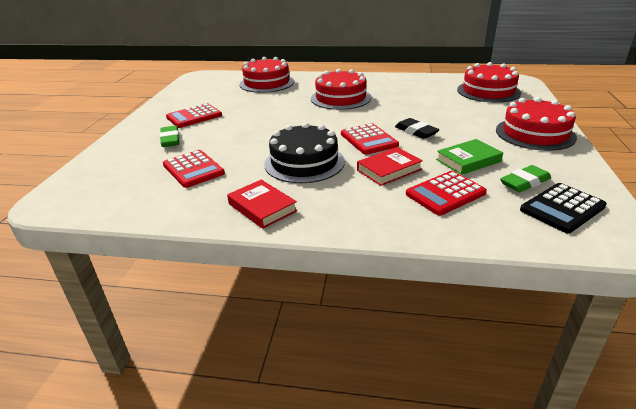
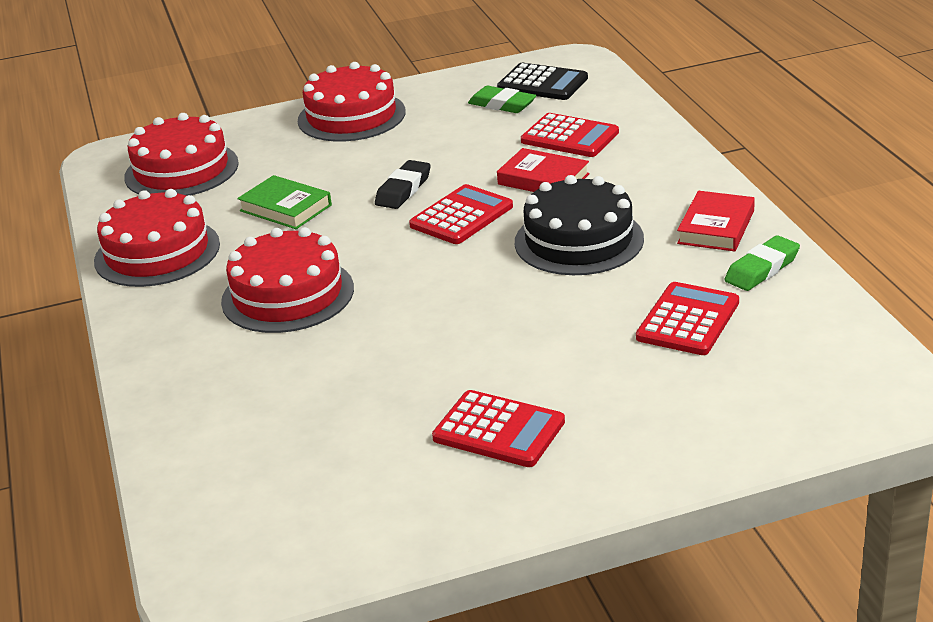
camera: 115 degrees left, 0 degrees up
(170, 139) = (619, 400): green eraser -> green eraser (762, 269)
(266, 83) = (230, 427): red cake -> red cake (157, 252)
(468, 160) = (472, 140): green book -> green book (285, 208)

